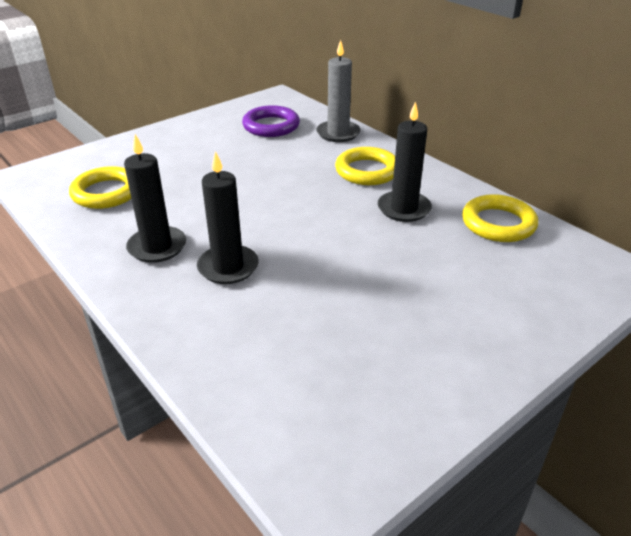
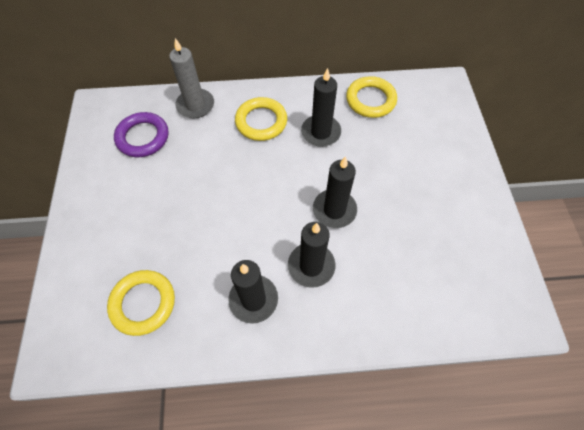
camera: 55 degrees left, 25 degrees up
(314, 256) = (334, 210): none -> black candle

